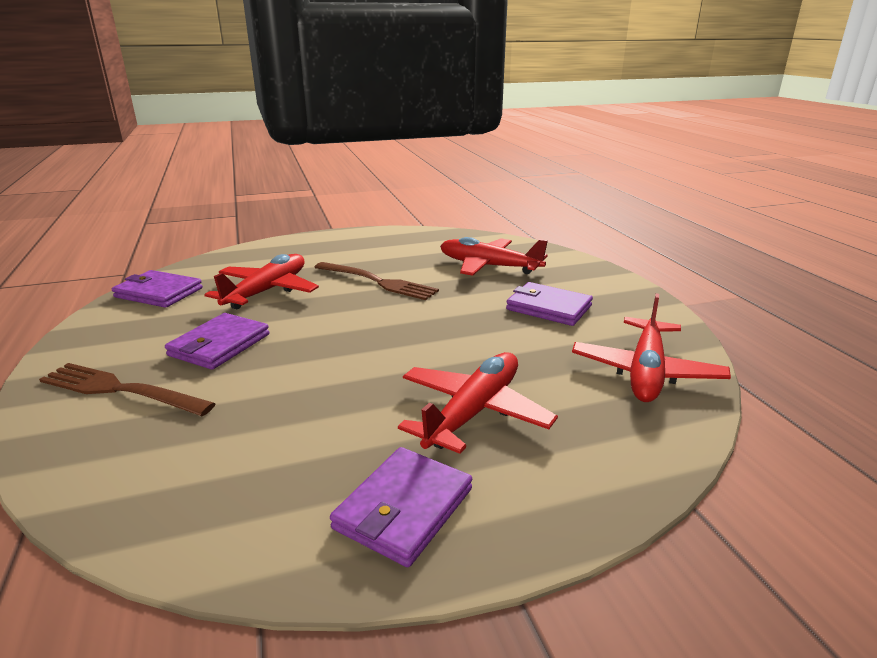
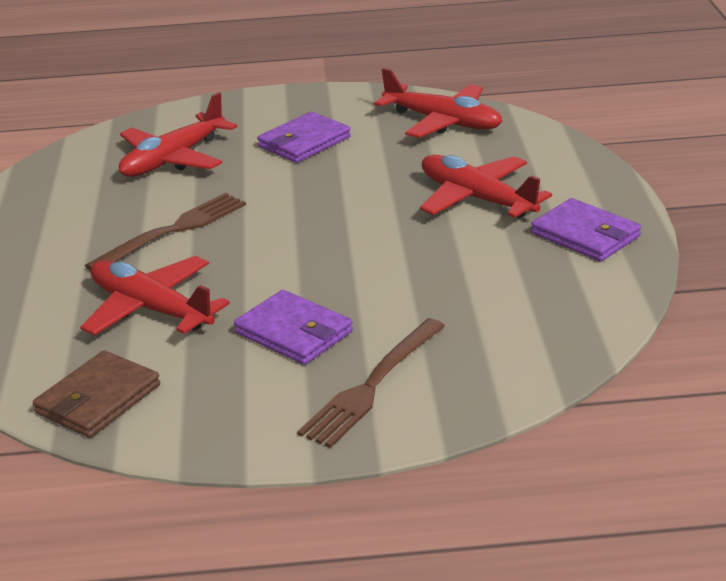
camera: 75 degrees left, 5 degrees up
(159, 293) = (98, 399): purple wallet -> brown wallet

